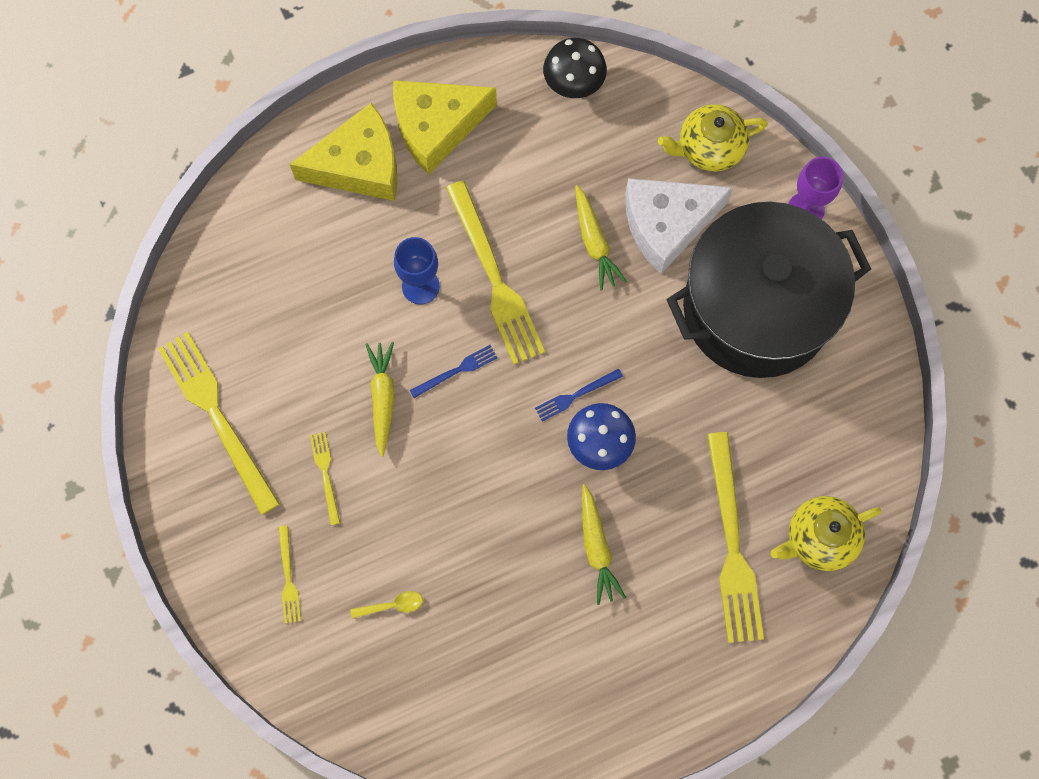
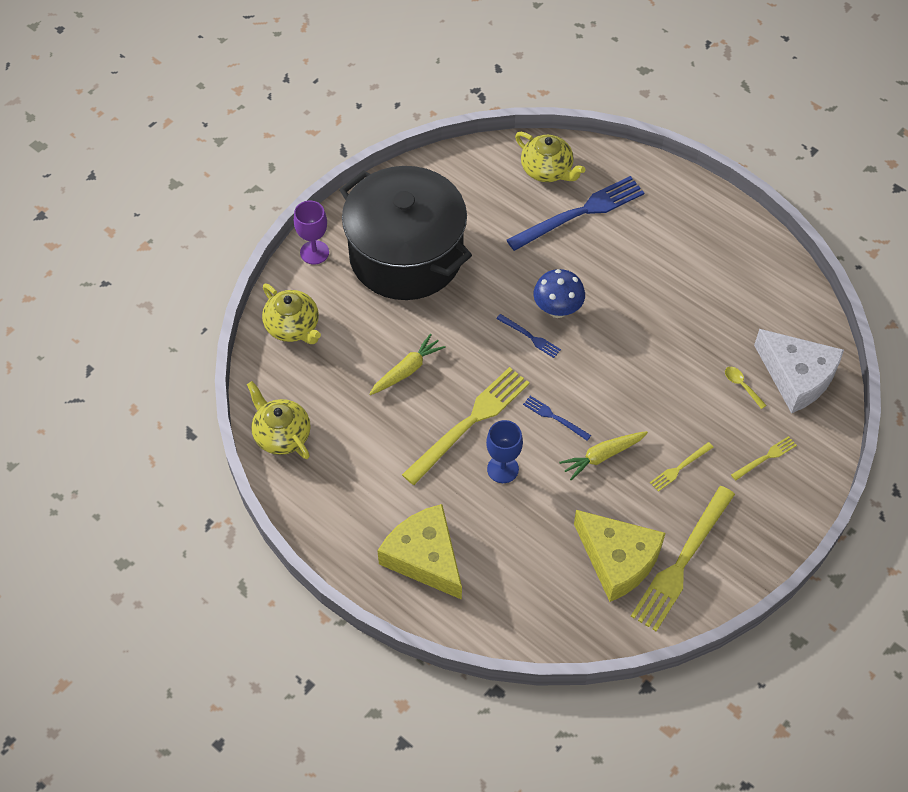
camera: 115 degrees left, 15 degrees down
(436, 127) = (363, 516): yellow cheese -> yellow cheese (618, 559)
(573, 86) = (281, 434): black mushroom -> yellow teapot
(596, 547) = (628, 285): yellow carrot -> none
(667, 224) = (369, 330): white cheese -> white cheese (797, 376)
(732, 545) = (580, 213): yellow fork -> blue fork

